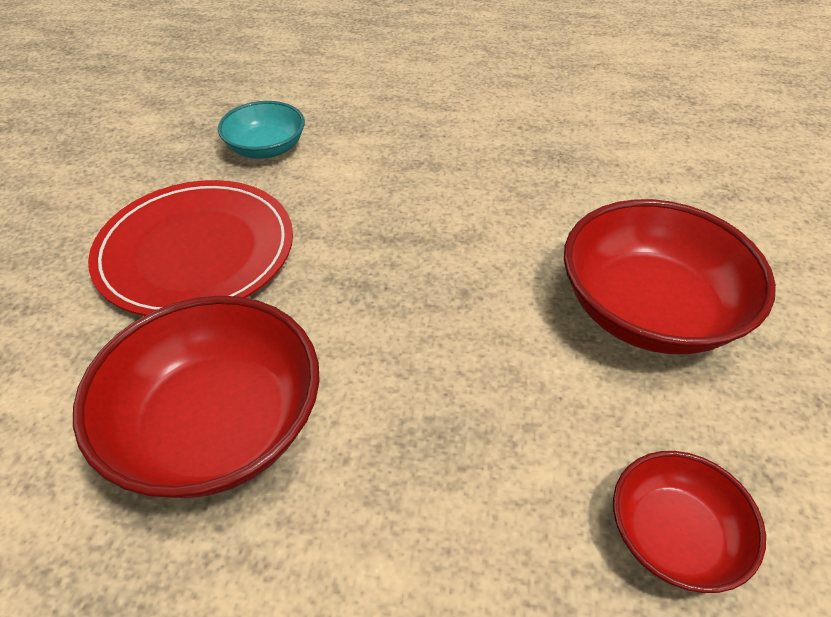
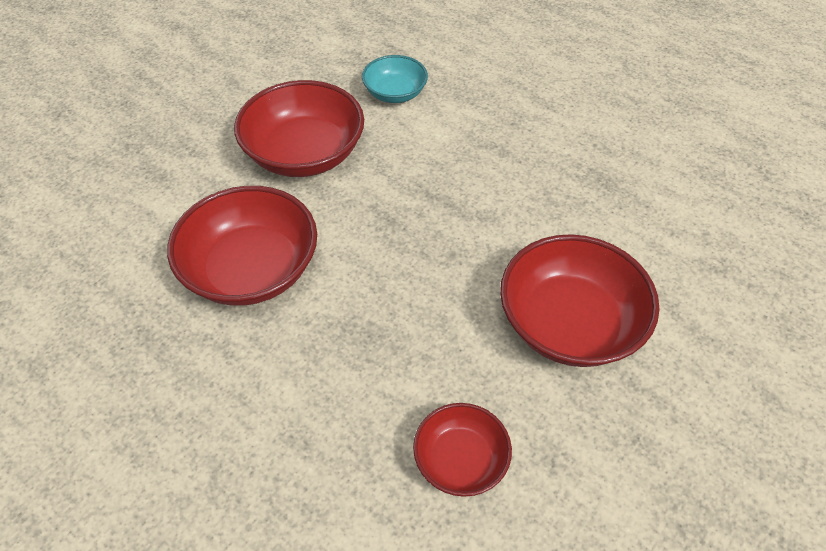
camera: 30 degrees right, 5 degrees up
(196, 252) = (304, 154): red plate -> red bowl

